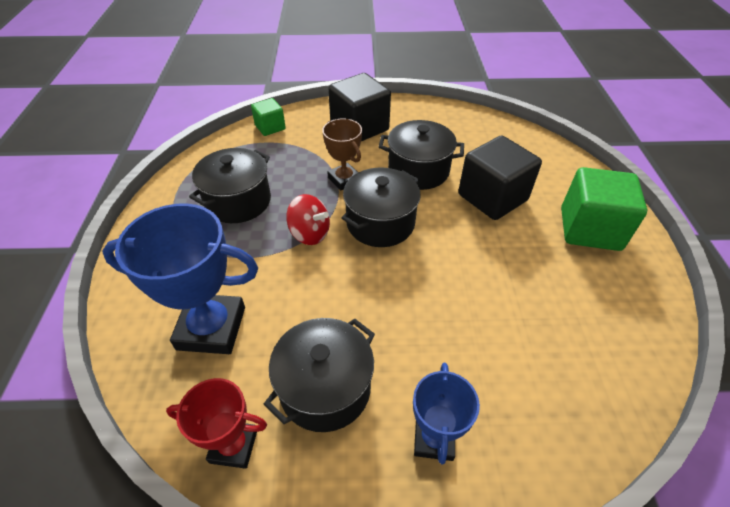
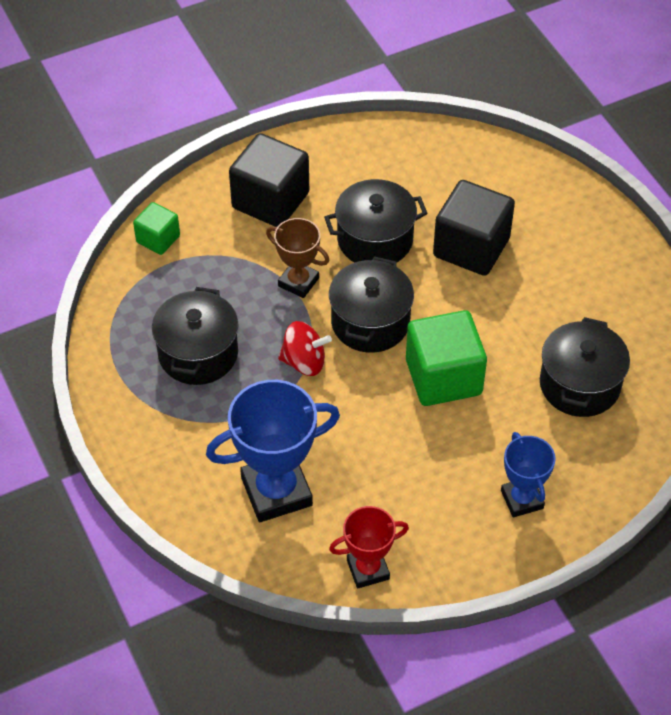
camera: 25 degrees left, 5 degrees up
(325, 388) = (413, 498): black pot -> black pot (579, 385)
(590, 229) = (582, 251): green cube -> green cube (443, 377)

